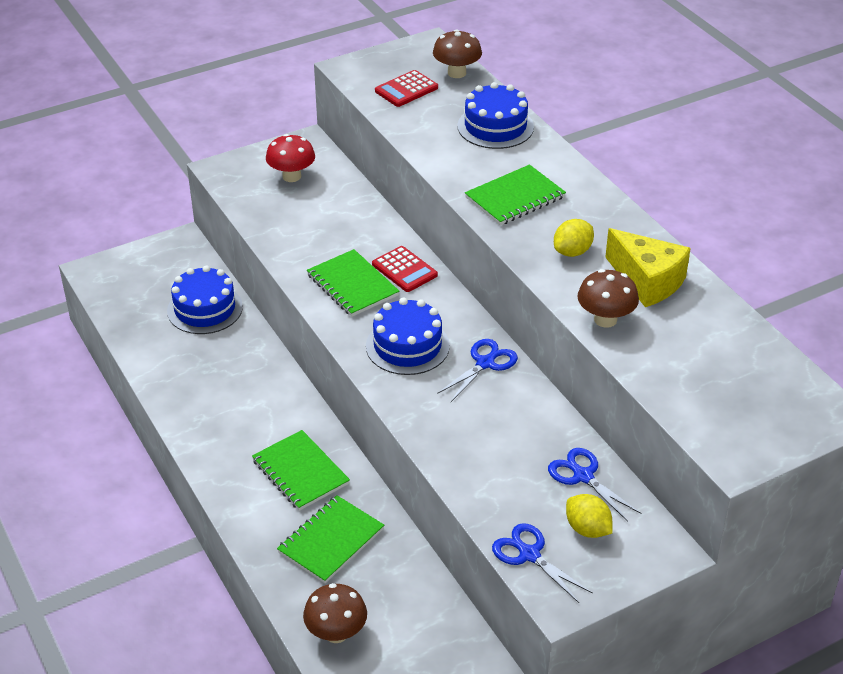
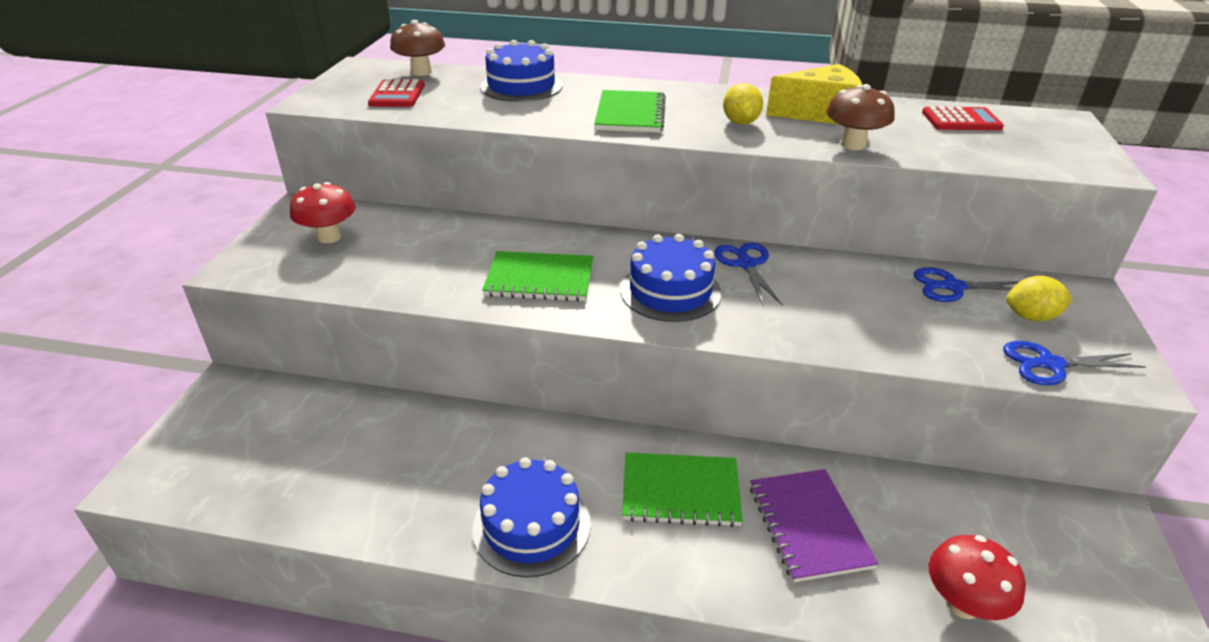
camera: 50 degrees left, 5 degrees down
(205, 309) = (347, 426): blue cake -> blue cake (531, 526)
(331, 541) = (809, 526): green notebook -> purple notebook
(336, 633) = (962, 604): brown mushroom -> red mushroom
(404, 270) = (561, 244): red calculator -> red calculator (961, 120)

